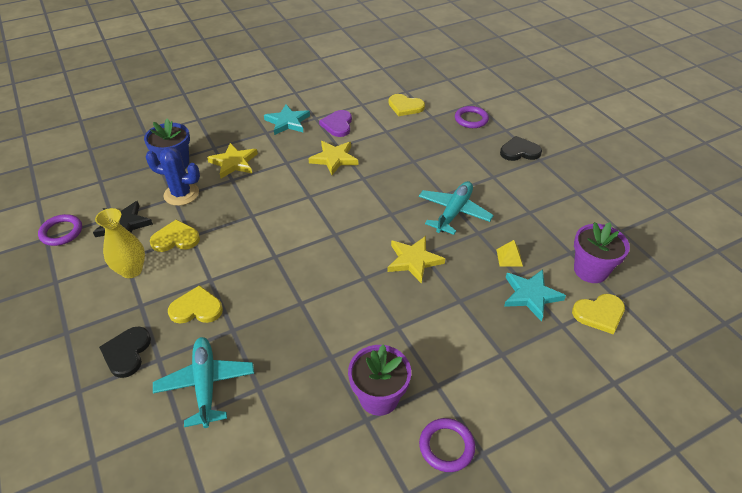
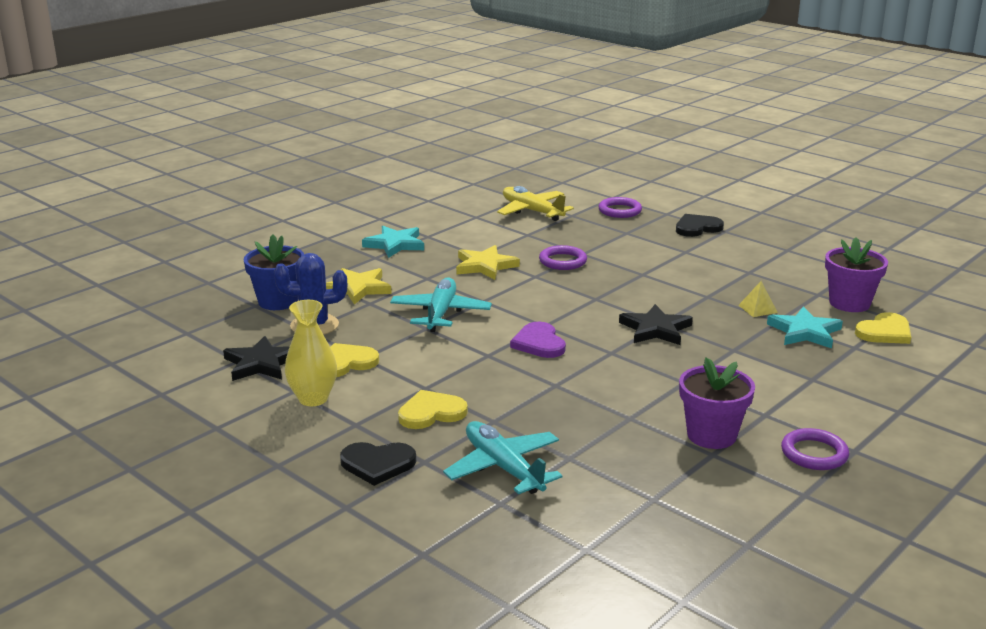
camera: 20 degrees left, 20 degrees down
(61, 232) = (179, 385): purple ring -> purple ring (562, 261)
(127, 352) = (377, 464): black heart -> black heart turned 75 degrees counterclockwise
(338, 125) = (462, 238): purple heart -> purple heart (539, 343)
(405, 106) = (532, 211): yellow heart -> yellow plane
(413, 260) = (655, 329): yellow star -> black star
(454, 212) = (666, 285): turquoise plane -> turquoise plane (440, 313)

